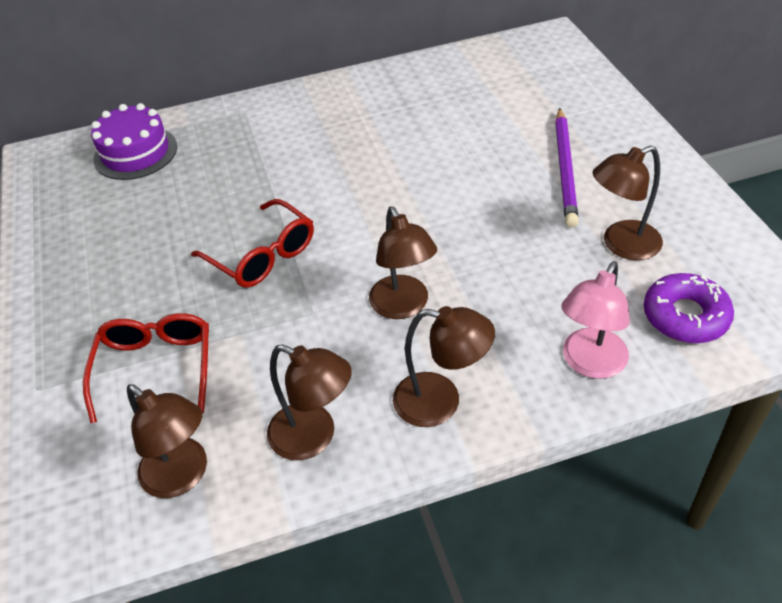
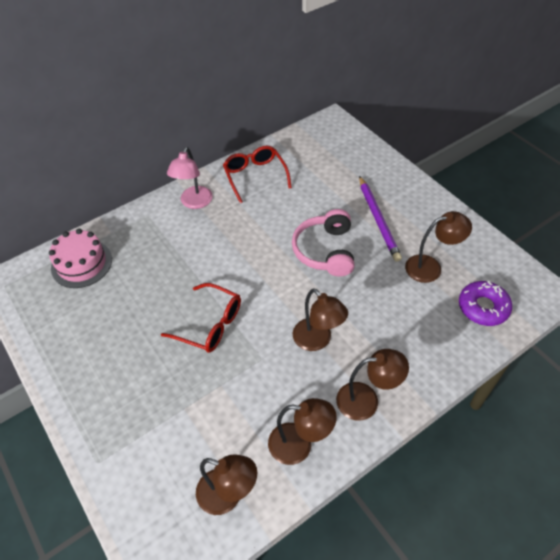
camera: 20 degrees left, 5 degrees up
(135, 153) = (81, 263): purple cake -> pink cake
(156, 367) = (174, 424): red glasses -> red glasses (255, 176)
(467, 195) = (325, 251): none -> pink headphones
(589, 364) = (442, 352): pink lamp -> pink lamp (194, 203)
(621, 245) = (430, 267): brown lamp -> brown lamp turned 150 degrees counterclockwise

